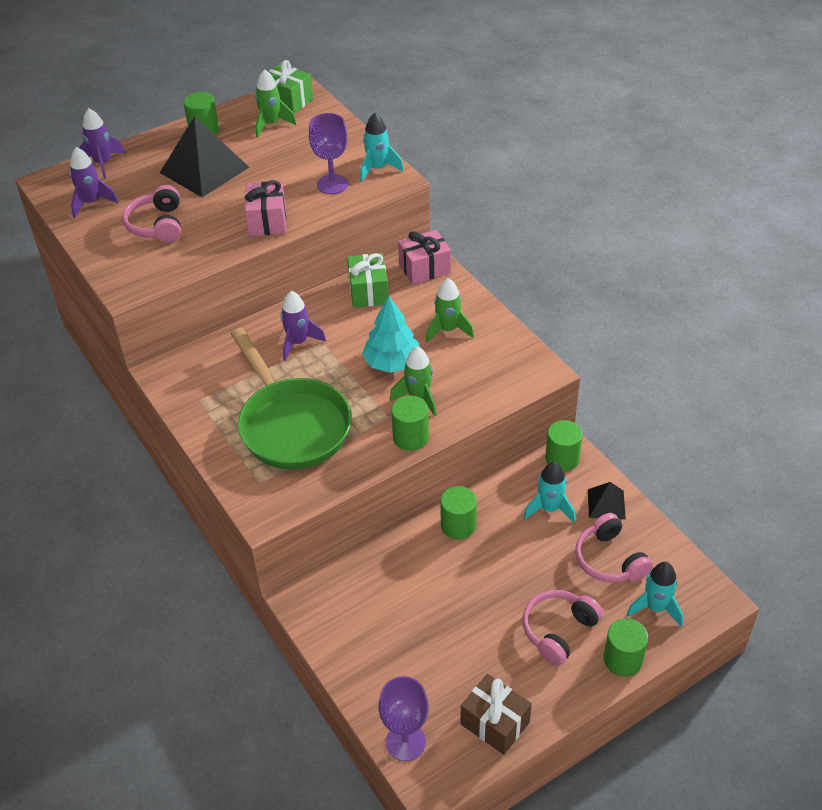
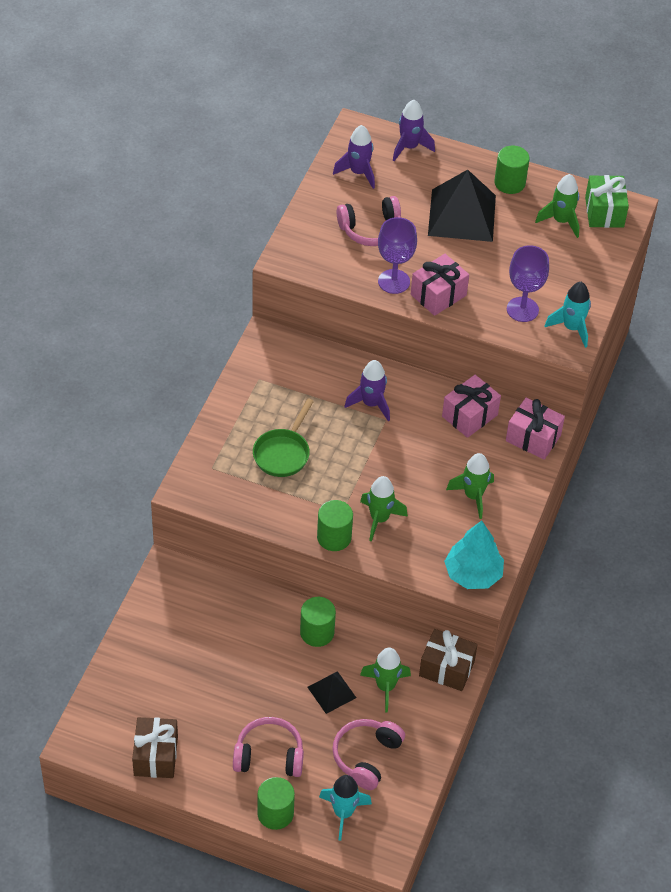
camera: 50 degrees right, 5 degrees up
(157, 225) = (371, 229): pink headphones -> pink headphones turned 150 degrees counterclockwise
(291, 425) = (283, 453): green pan -> green pan, size x0.54
(368, 292) = (469, 415): green gift -> pink gift
(392, 363) = (403, 479): turquoise tree -> turquoise tree (473, 574)
(405, 742) = (99, 707): purple goblet -> purple goblet (394, 281)
(549, 508) = (385, 687): turquoise rocket -> green rocket
(562, 459) = (446, 668): green cylinder -> brown gift
(606, 504) = (423, 725): black pyramid -> black pyramid (331, 692)

